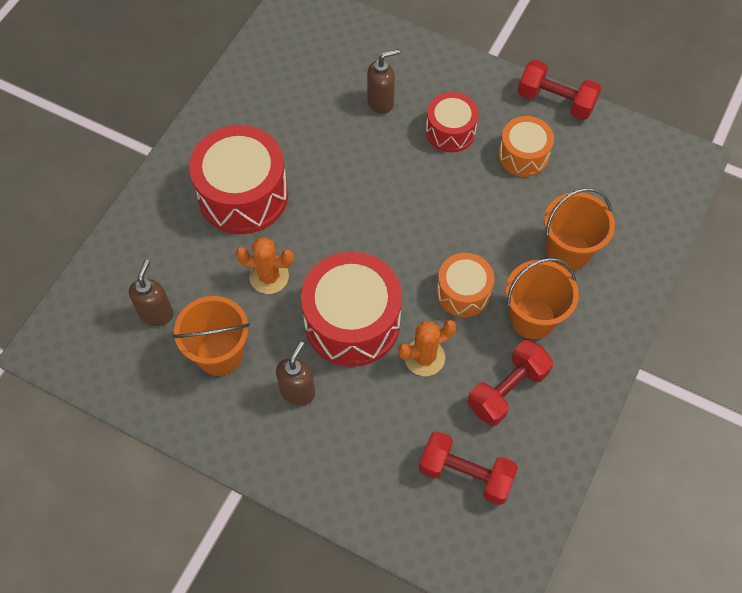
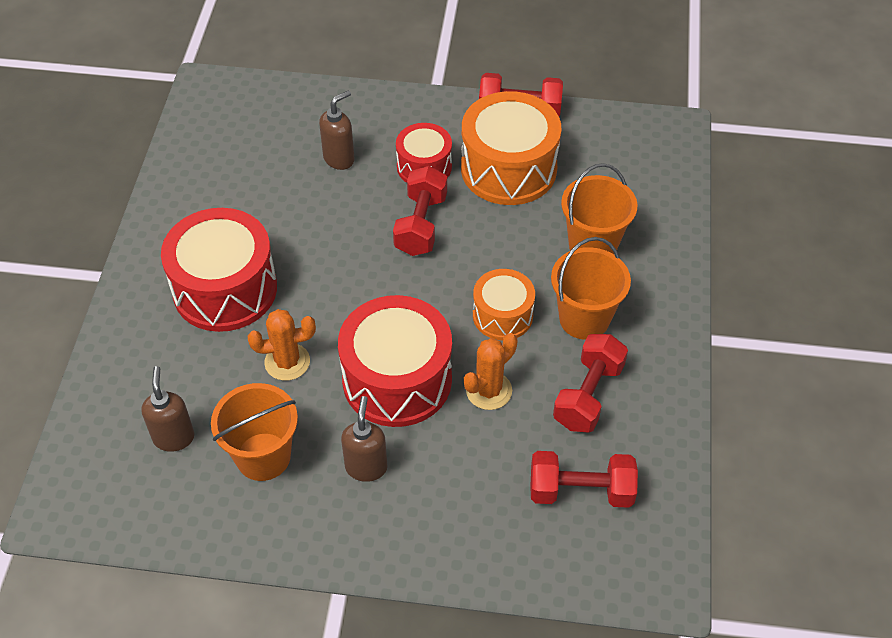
camera: 20 degrees left, 10 degrees down
(426, 185) = (421, 225): none -> red dumbbell
(523, 155) = (508, 169): orange drum -> orange drum, size x1.74

